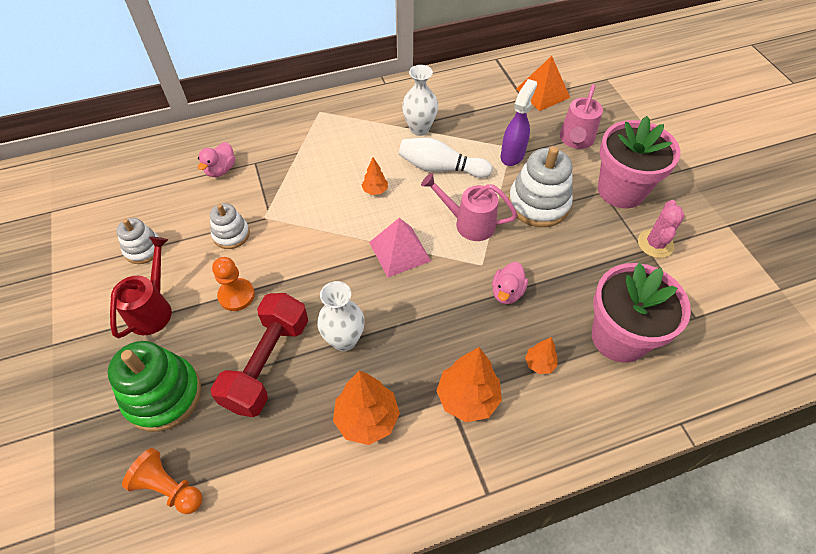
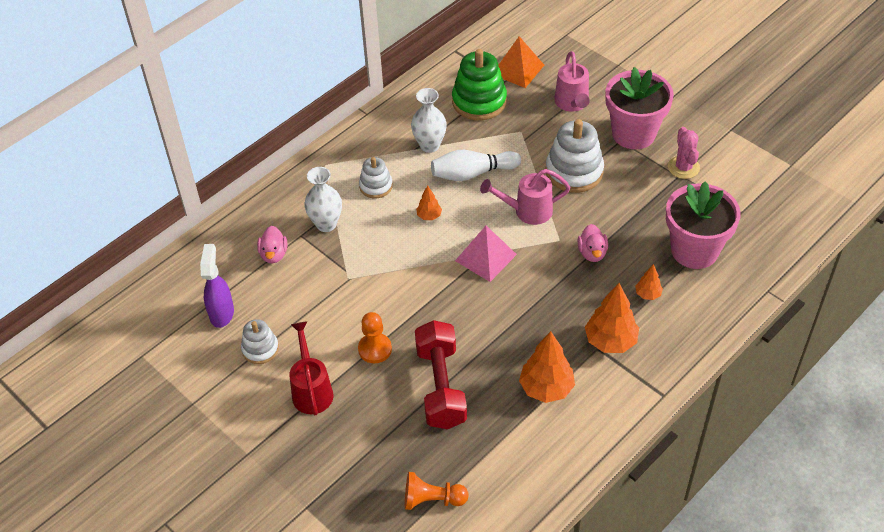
camera: 25 degrees left, 5 degrees down
(163, 395) = (375, 445): green stacking toy -> green stacking toy (479, 101)
(231, 234) = (330, 304): white stacking toy -> white stacking toy (376, 186)
(344, 340) = (489, 343): white vase -> white vase (326, 224)
(512, 155) = (527, 138): purple spray bottle -> purple spray bottle (222, 313)

